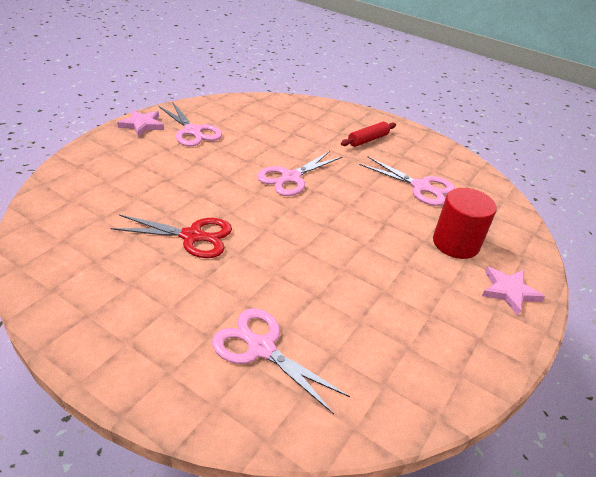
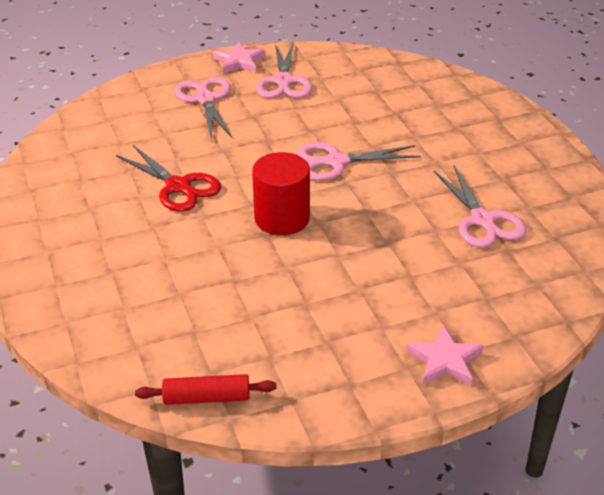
camera: 40 degrees right, 0 degrees up
(261, 348) = (141, 299): pink scissors -> pink scissors (206, 99)
(368, 140) = (483, 146): red rolling pin -> red rolling pin (206, 398)
(455, 243) = (445, 292): red cylinder -> red cylinder (282, 218)

